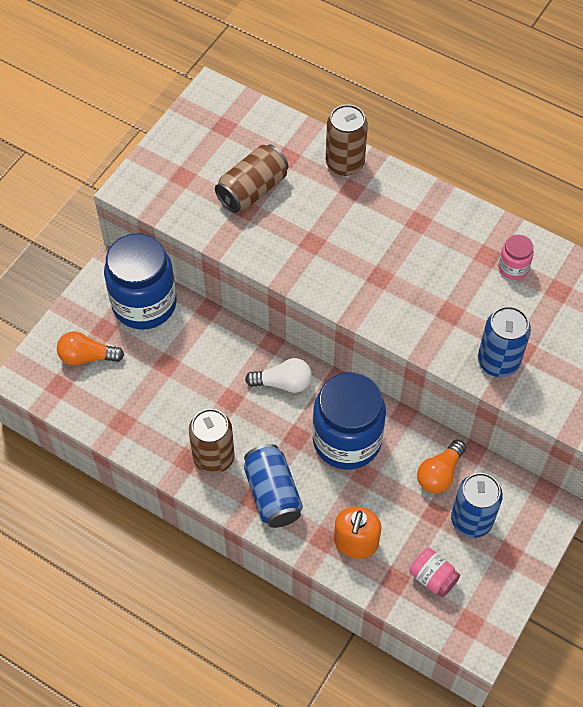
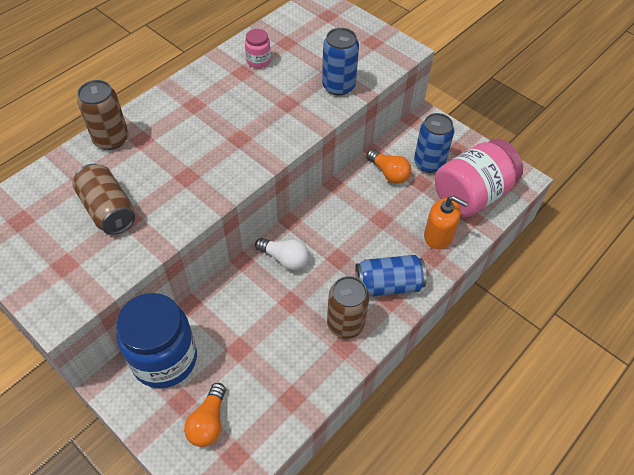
camera: 80 degrees left, 5 degrees down
(283, 383) = (285, 259): white light bulb -> white light bulb turned 105 degrees clockwise
(347, 440) = (349, 225): blue jar -> none
(433, 578) = (472, 194): pink jar -> pink jar, size x2.24

